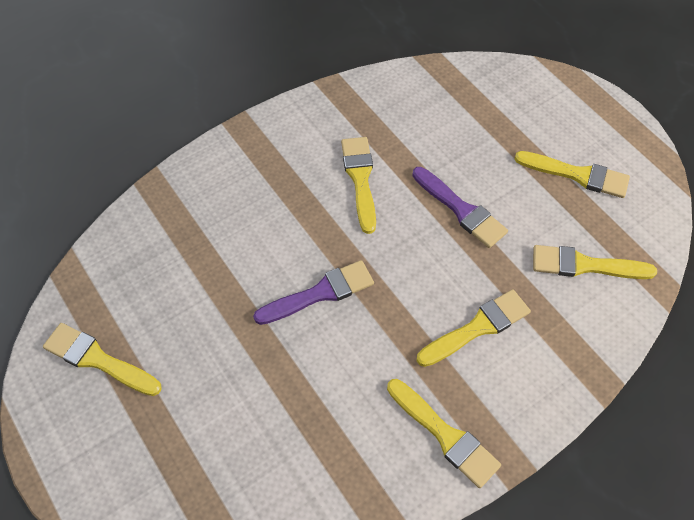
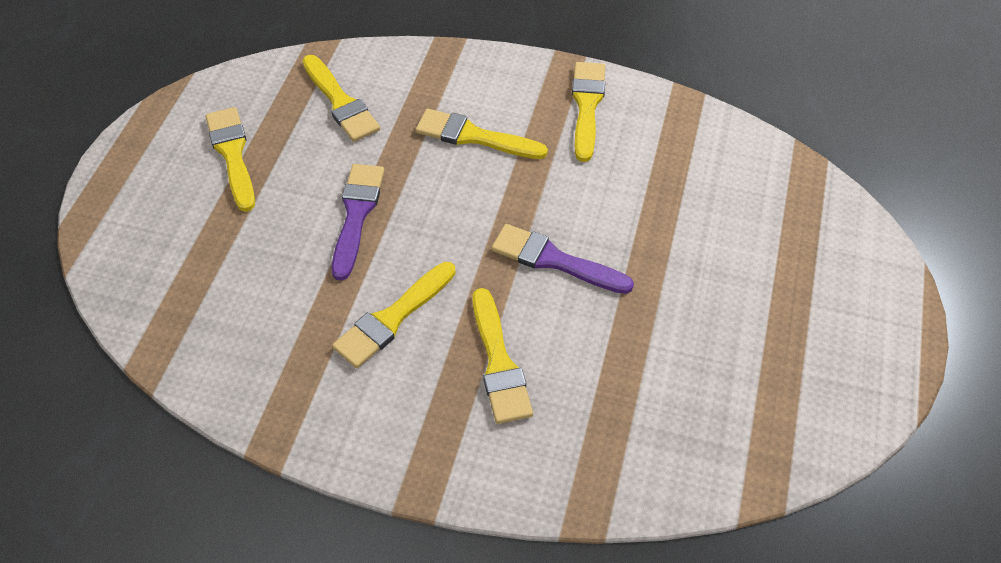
camera: 130 degrees left, 5 degrees down
(98, 359) = (800, 379): yellow brush -> yellow brush (498, 363)

